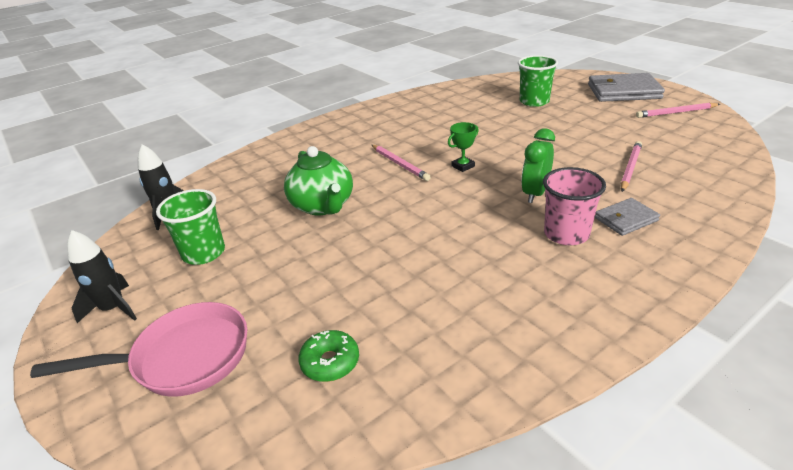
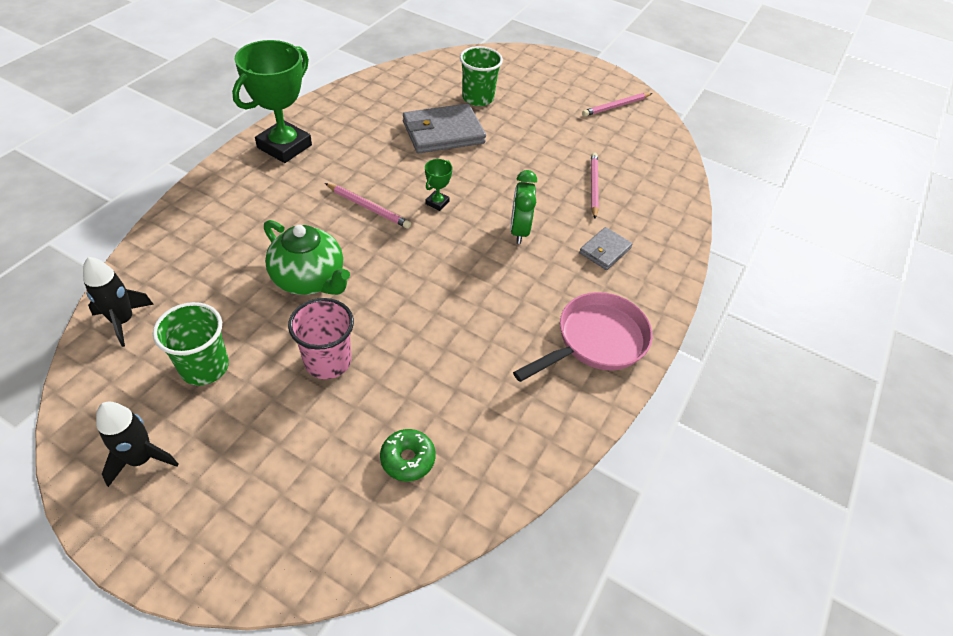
camera: 30 degrees left, 15 degrees up
(183, 358) = (261, 493): pink pan -> pink pan (595, 341)
(354, 122) = (284, 146): none -> green trophy
(566, 234) = (561, 276): pink cup -> pink cup (328, 361)
(623, 91) = (562, 77): grey wallet -> grey wallet (443, 132)

